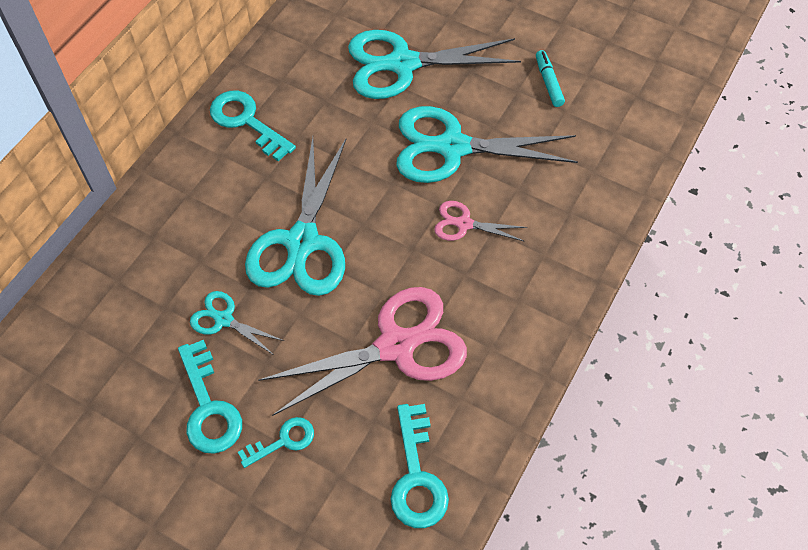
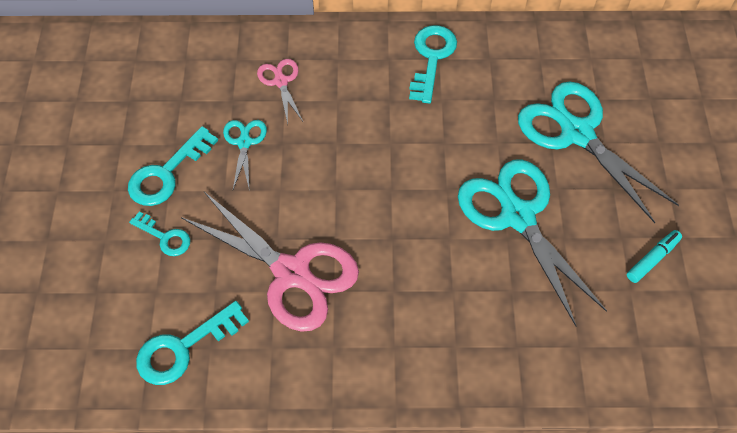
camera: 60 degrees right, 0 degrees up
(302, 242) = (346, 156): turquoise scissors -> none
(464, 224) = (443, 265): pink scissors -> pink scissors (281, 82)

